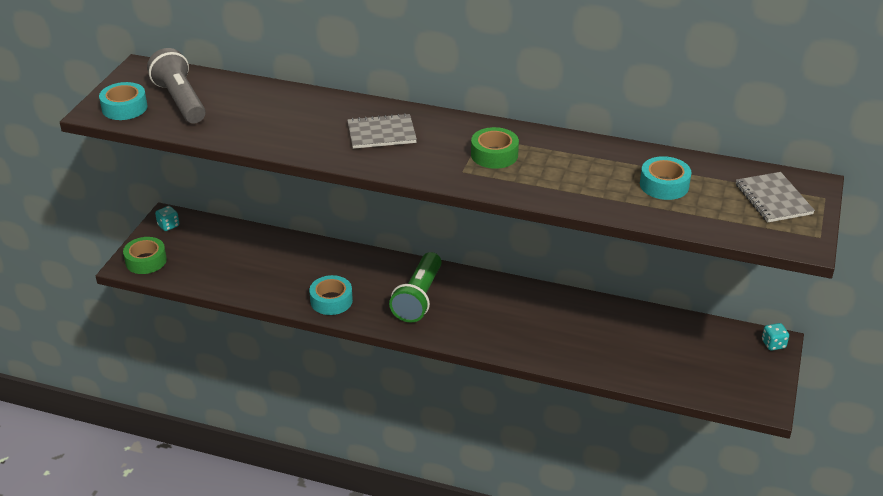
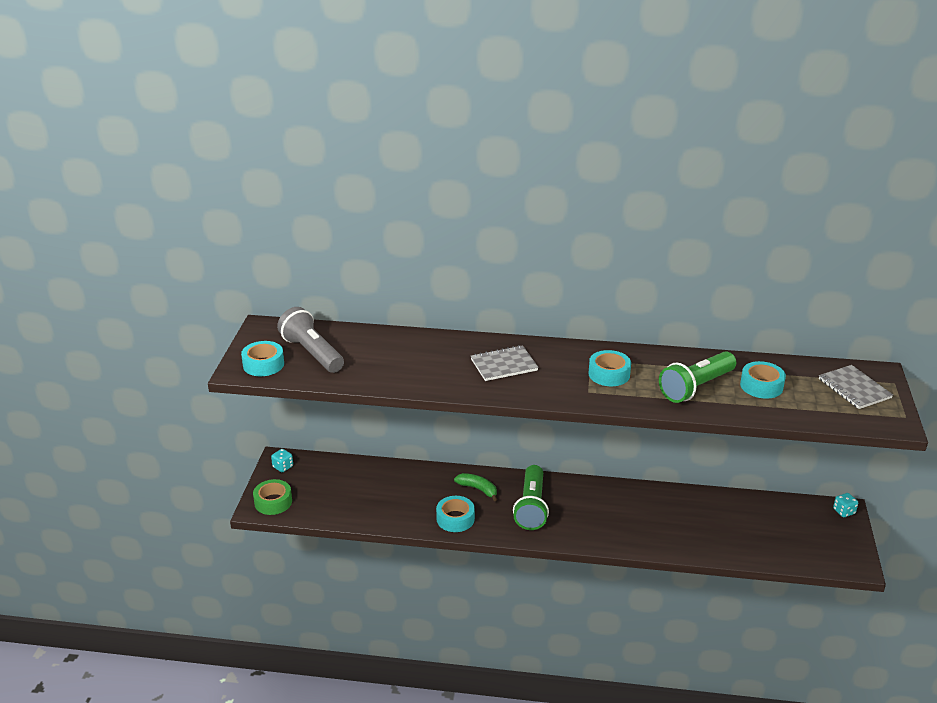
camera: 10 degrees left, 5 degrees down
(367, 272) = (478, 489): none -> green banana
(494, 155) = (609, 374): green tape -> turquoise tape
(587, 179) = (696, 387): none -> green flashlight

